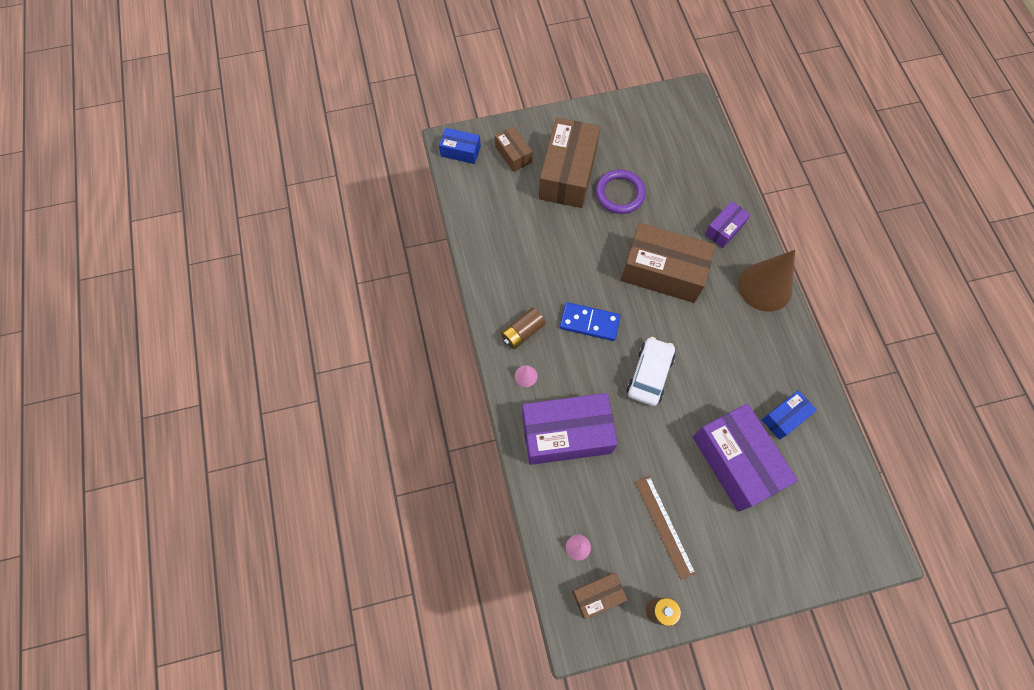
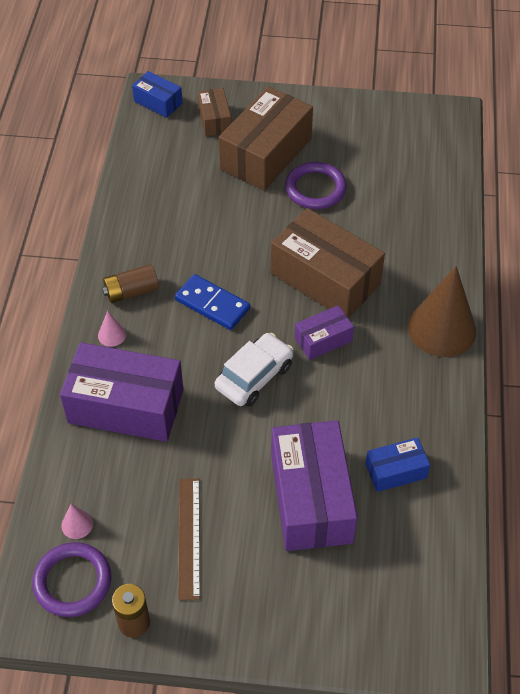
camera: 20 degrees right, 15 degrees down
(598, 595) = (72, 581): brown box -> purple ring
(724, 229) = (421, 257): purple box -> purple box (323, 340)

